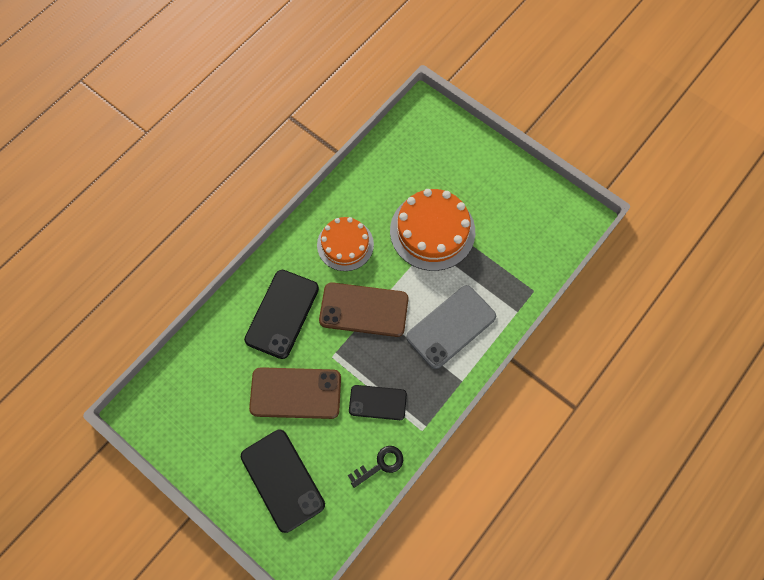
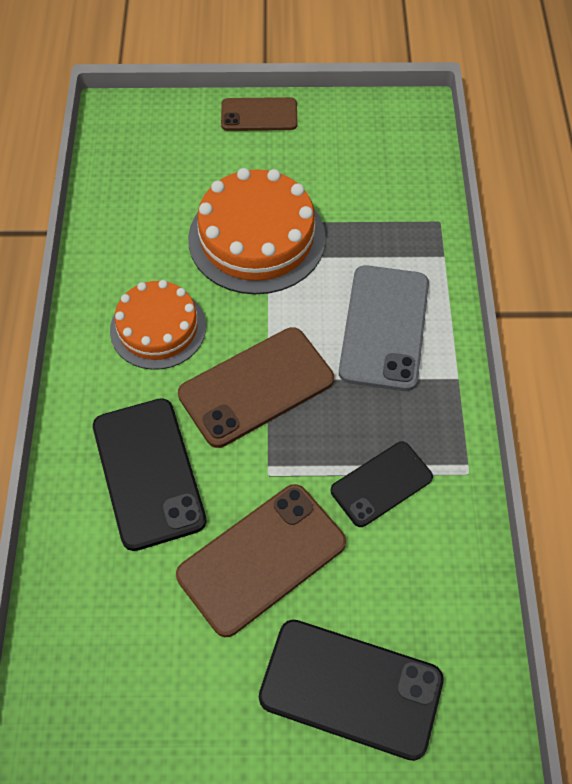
camera: 40 degrees left, 10 degrees down
(380, 465) = (459, 557): black key -> none
(496, 159) = (259, 115): none -> brown phone

